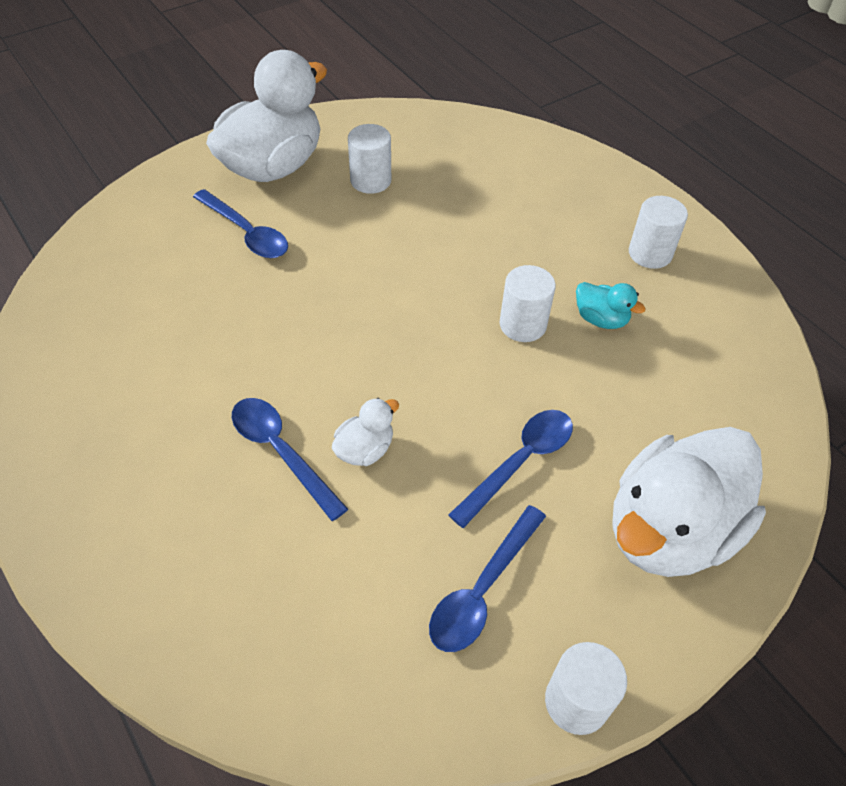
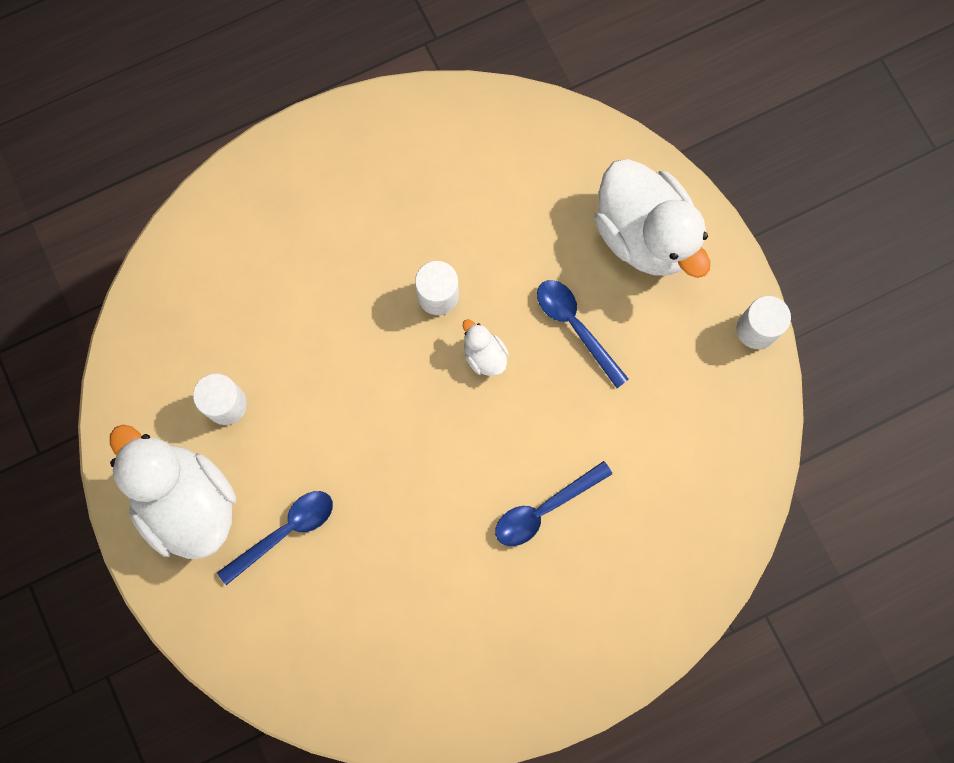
camera: 80 degrees left, 25 degrees up
(365, 449) = (550, 443): white duck -> white duck (484, 355)
(482, 589) = (675, 374): blue spoon -> none
(601, 319) = (441, 229): turquoise duck -> none
(650, 253) = (369, 165): white cylinder -> none

